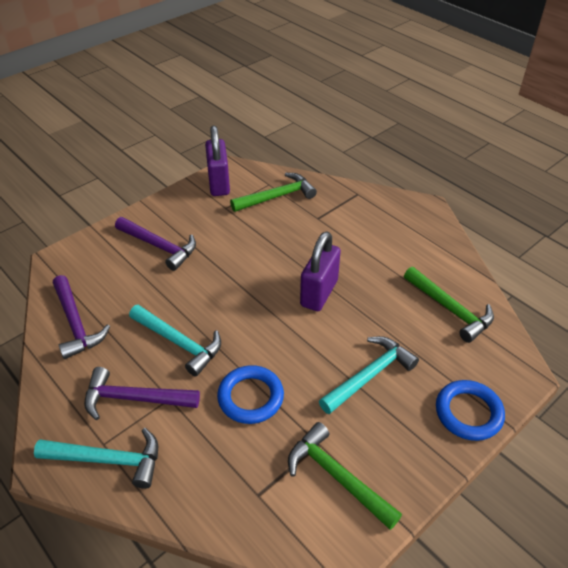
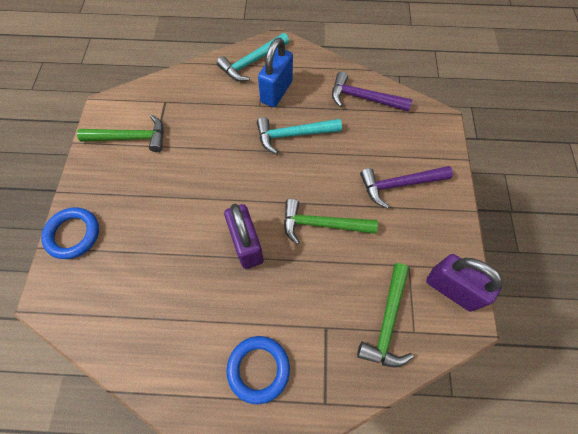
camera: 135 degrees right, 20 degrees up
(134, 398) = (276, 92): purple hammer -> blue padlock
(250, 397) = (216, 139): blue ring -> blue ring (258, 369)
(369, 375) = (156, 209): turquoise hammer -> none
(450, 309) = (134, 318): green hammer -> green hammer (322, 224)

